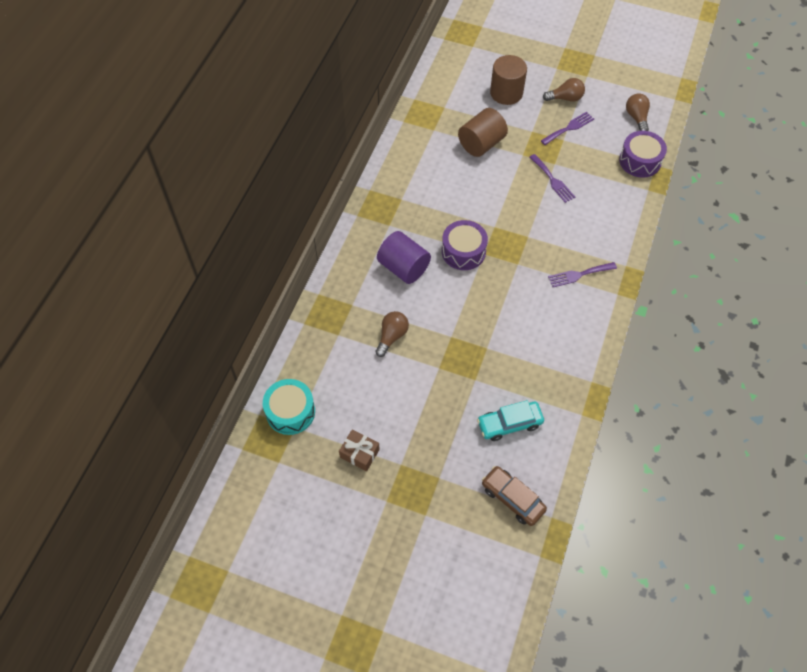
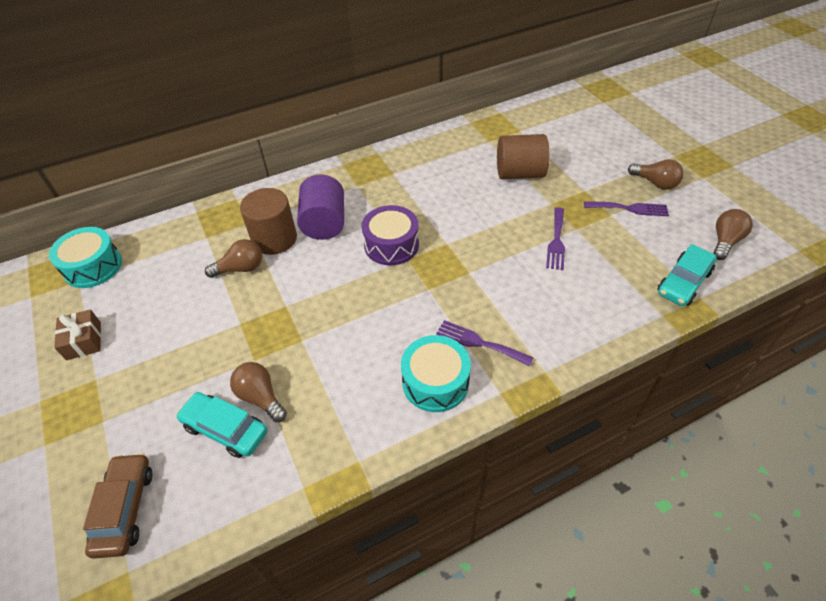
camera: 45 degrees right, 10 degrees down
(506, 93) = (594, 149): brown cylinder -> brown cylinder (274, 239)
(506, 394) = (260, 397): none -> brown light bulb
(581, 313) = (435, 382): none -> turquoise drum
(640, 161) = (683, 282): purple drum -> turquoise car

